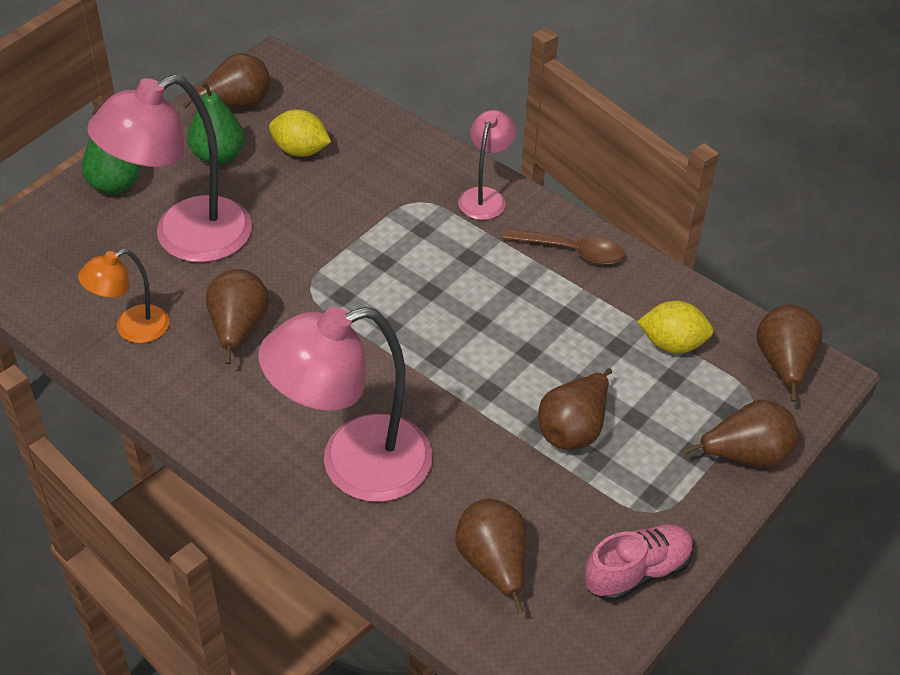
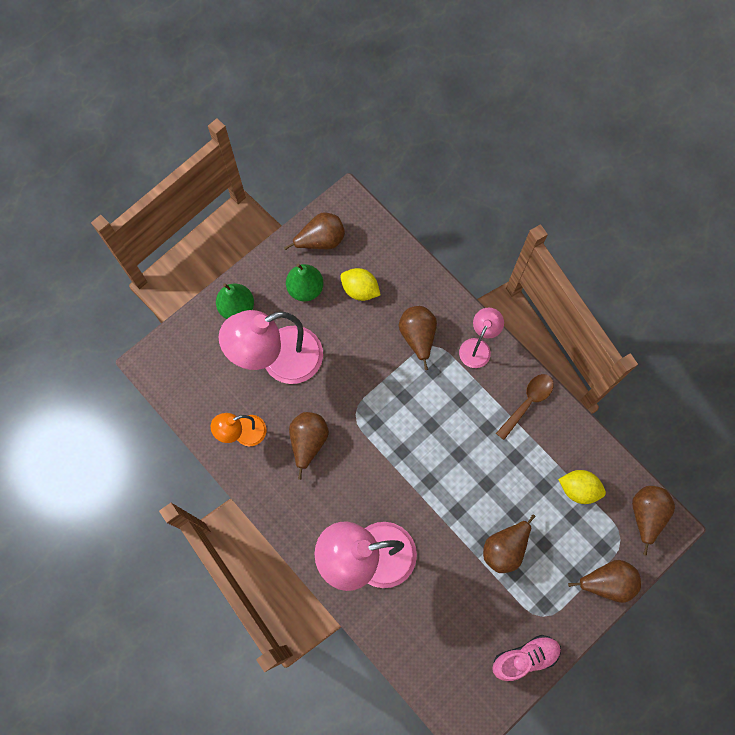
camera: 10 degrees right, 25 degrees up
(493, 564) = (442, 640): brown pear -> brown pear (417, 337)
(572, 251) = (527, 402): brown spoon -> brown spoon turned 75 degrees counterclockwise

